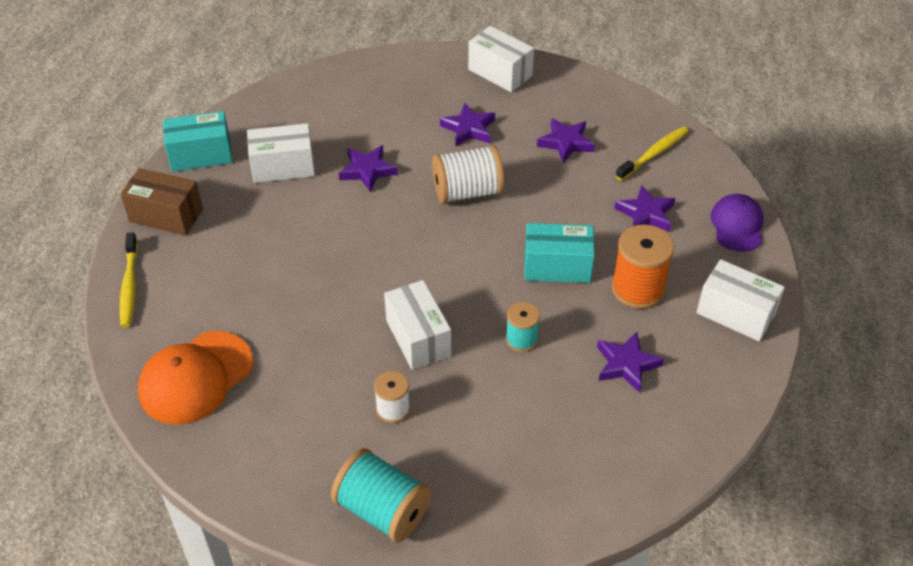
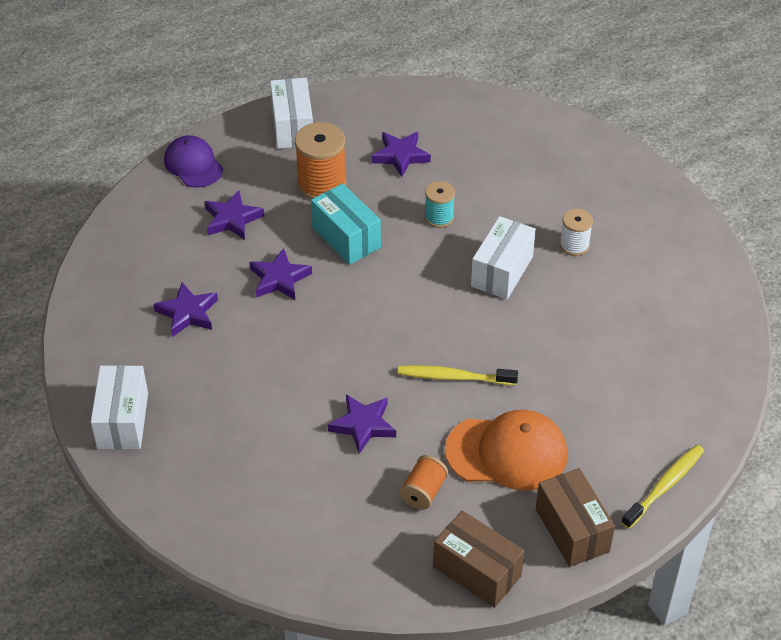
camera: 130 degrees left, 0 degrees up
(195, 377) = (682, 369): orange cap -> orange cap (507, 453)
(201, 155) = (477, 571): turquoise box -> brown box
(283, 167) = (423, 492): white box -> orange spool
(382, 510) = (647, 202): turquoise spool -> none
(467, 192) = (319, 340): white spool -> none
(469, 129) = (233, 391): purple star -> purple star (279, 278)
(654, 154) = (148, 250): yellow toothbrush -> yellow toothbrush (454, 377)
(737, 225) = (193, 164): purple cap -> purple cap turned 90 degrees clockwise

